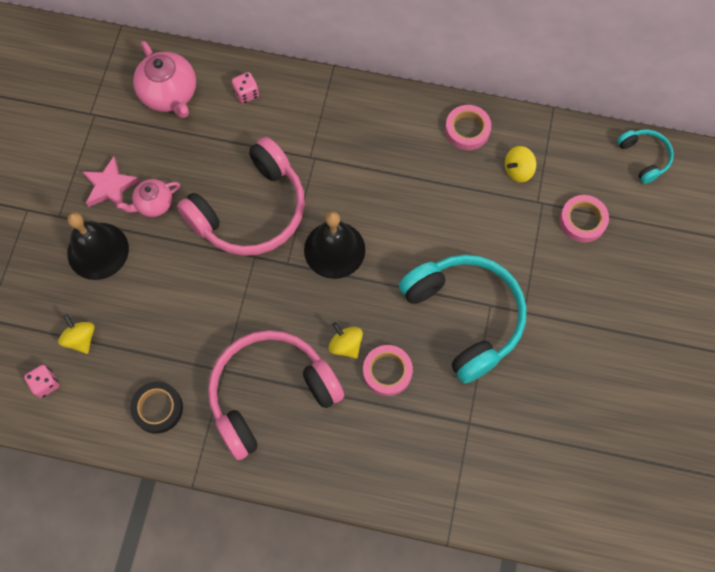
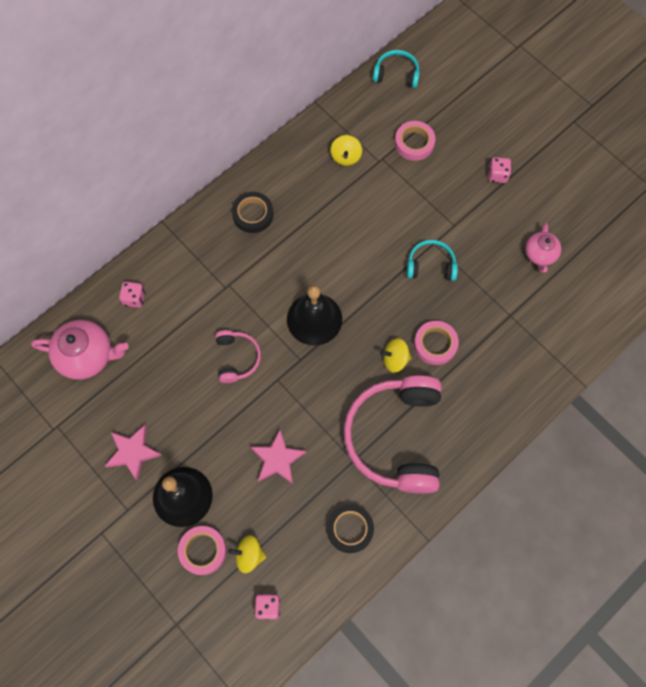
camera: 55 degrees left, 0 degrees up
(153, 204) = (175, 427): pink teapot -> pink teapot (540, 255)
(181, 305) = (277, 459): none -> pink star
(251, 211) = (237, 358): pink headphones -> pink headphones, size x0.47
(397, 132) = (253, 214): none -> black tape
(465, 317) = (431, 265): turquoise headphones -> turquoise headphones, size x0.47
(467, 130) = (288, 167): pink tape -> pink tape (203, 551)
(611, 319) = (497, 175): none -> pink dice

